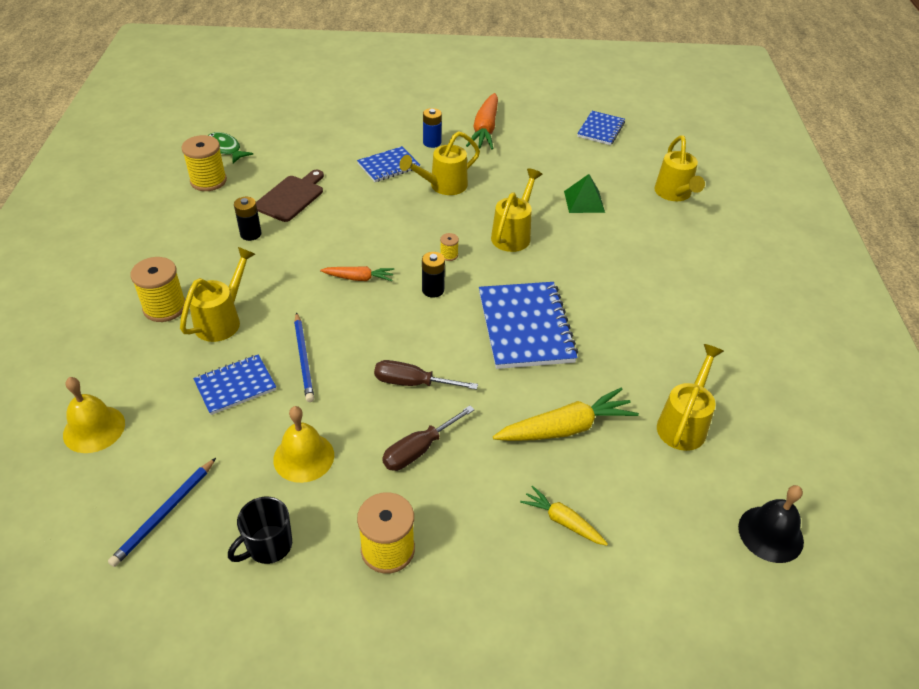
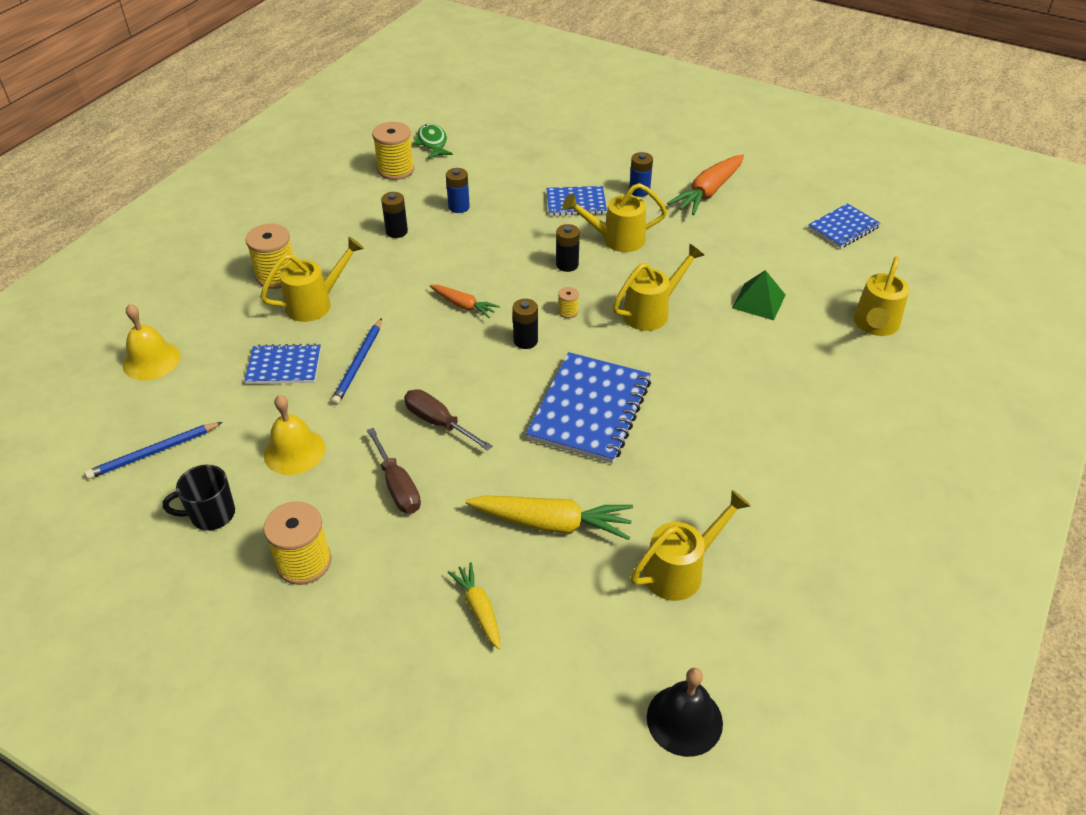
camera: 30 degrees right, 0 degrees up
(291, 197) = (459, 207): brown cutting board -> blue battery
(419, 218) = (567, 265): none -> black battery
(419, 449) = (397, 486): brown screwdriver -> brown screwdriver turned 105 degrees counterclockwise

